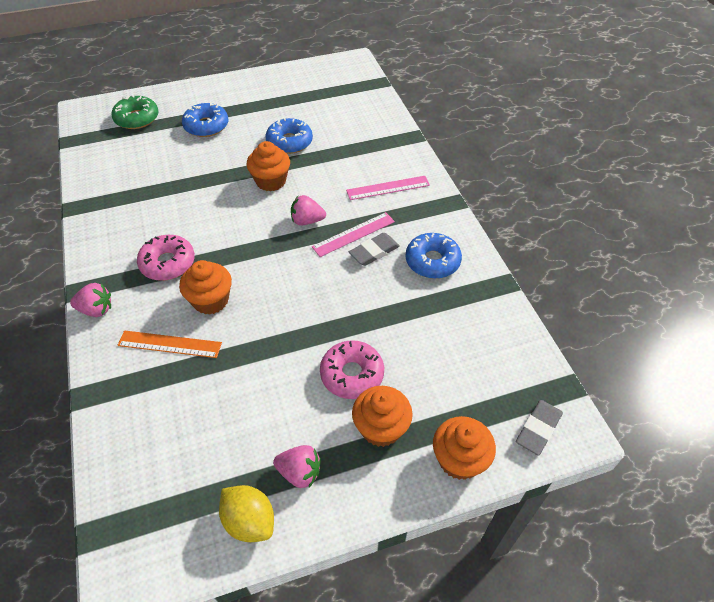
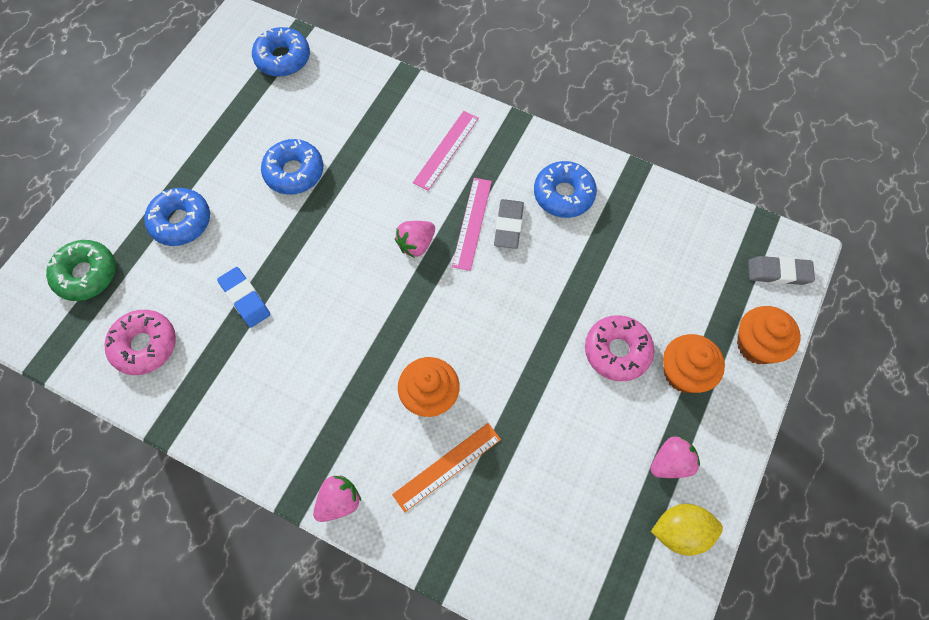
camera: 45 degrees left, 15 degrees up
(168, 263) = (344, 398): pink donut -> pink donut (144, 345)
(187, 180) = (245, 299): none -> blue eraser
(271, 181) = (331, 231): orange cupcake -> none
(354, 89) = (283, 58): none -> blue donut
(538, 429) = (778, 272): grey eraser -> grey eraser turned 75 degrees counterclockwise

